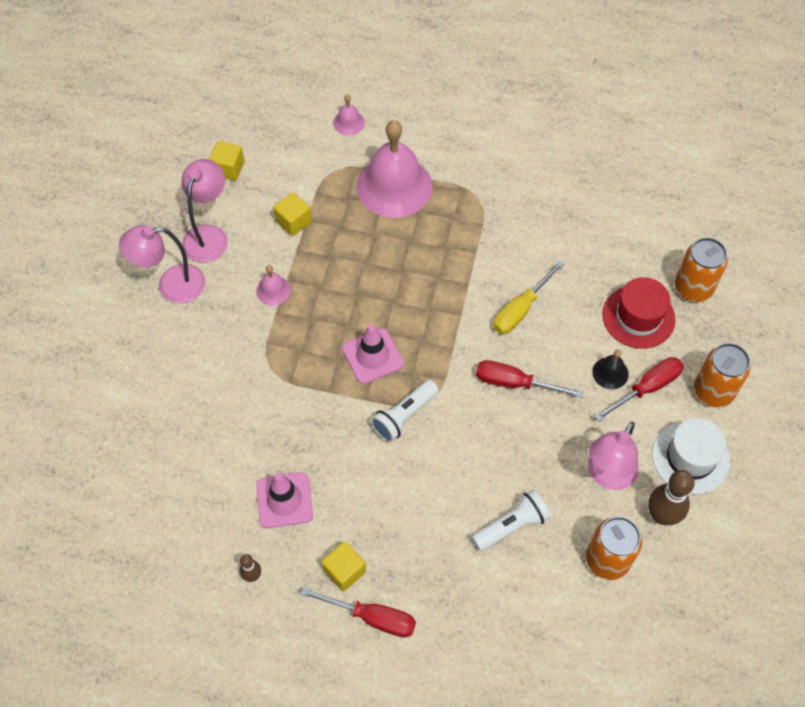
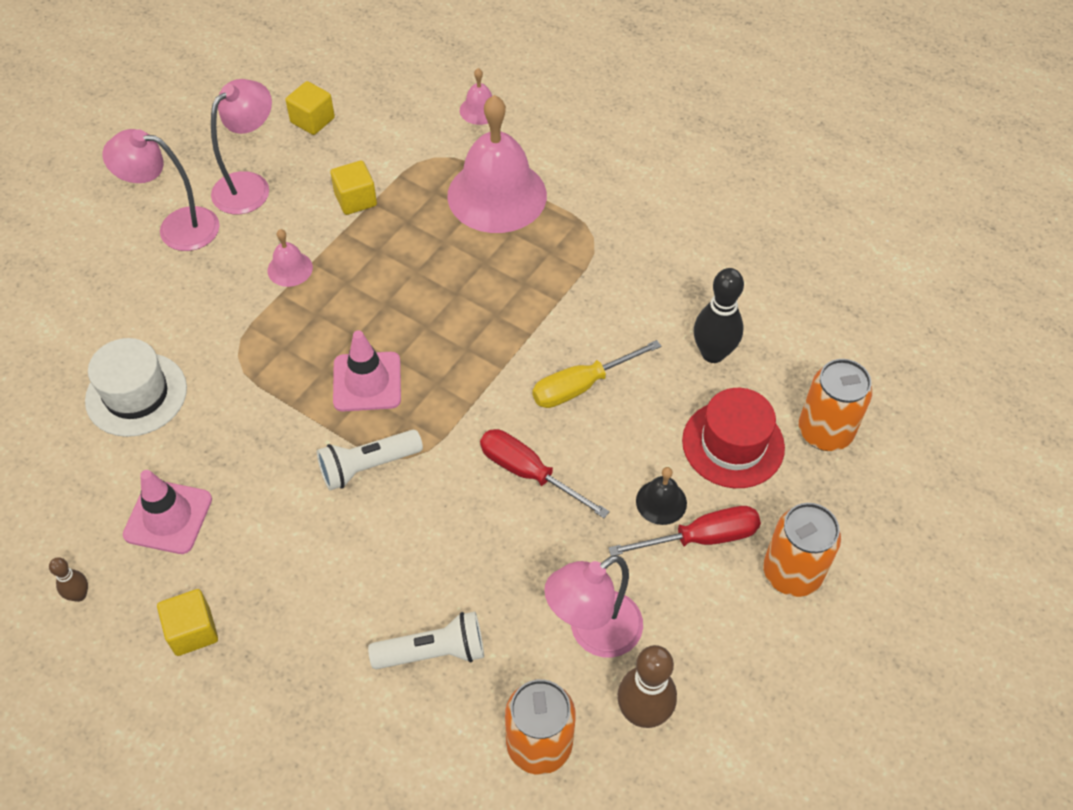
camera: 20 degrees right, 5 degrees down
(372, 617) = (195, 703): red screwdriver -> none
(597, 257) = (713, 353): none -> black bowling pin
(690, 458) = (719, 649): white hat -> white hat (136, 394)

